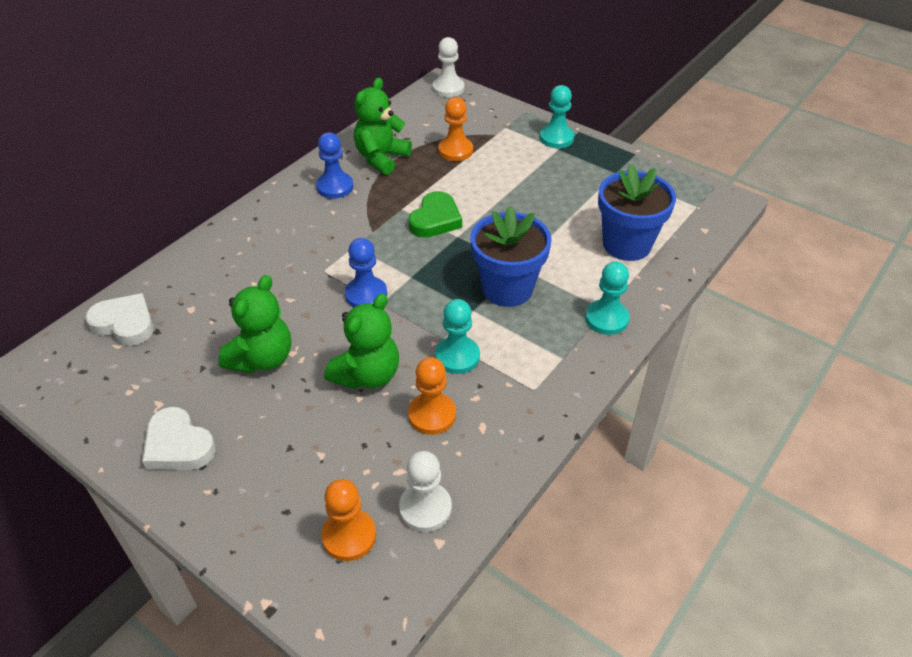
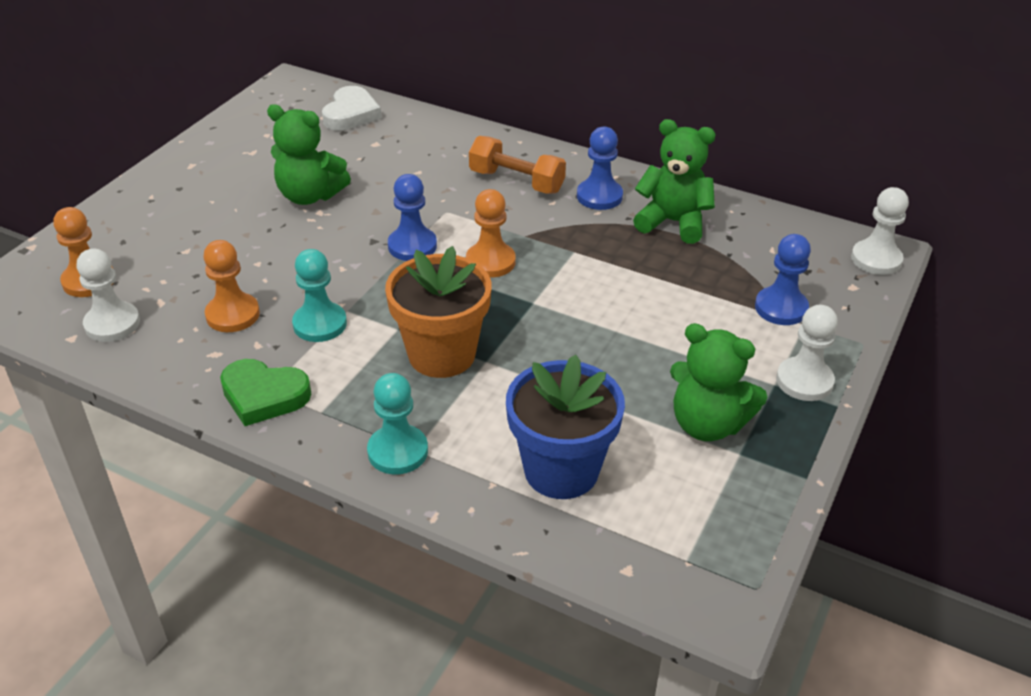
camera: 80 degrees right, 5 degrees down
(178, 445) = (203, 171): white heart -> none
(295, 227) = (516, 181): none -> orange dumbbell
(367, 375) = (289, 264): green teddy bear -> green teddy bear (707, 424)
(435, 219) = (562, 281): green heart -> green heart (264, 396)
(455, 150) = (720, 282): orange pawn -> orange pawn (490, 262)
(487, 132) = (781, 308): none -> blue pawn
(507, 288) = (441, 355): blue flower pot -> orange flower pot
(556, 138) = (804, 381): turquoise pawn -> white pawn

